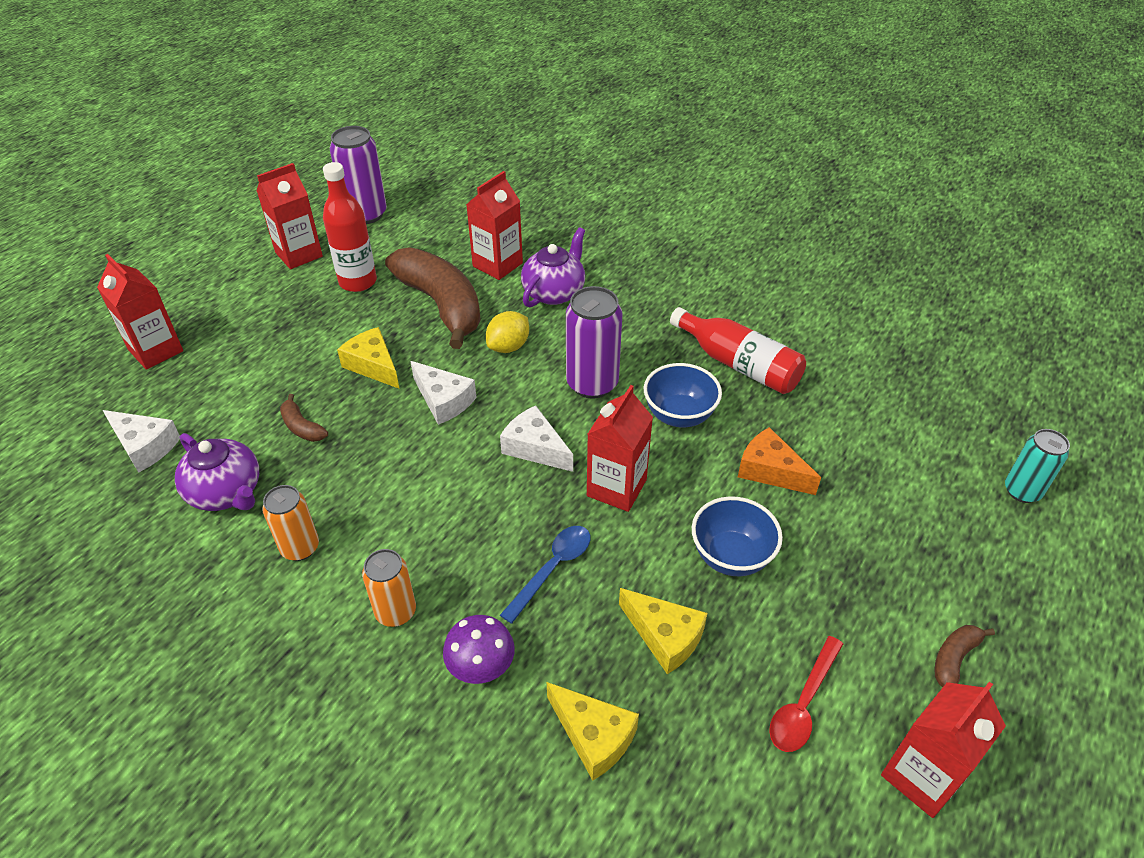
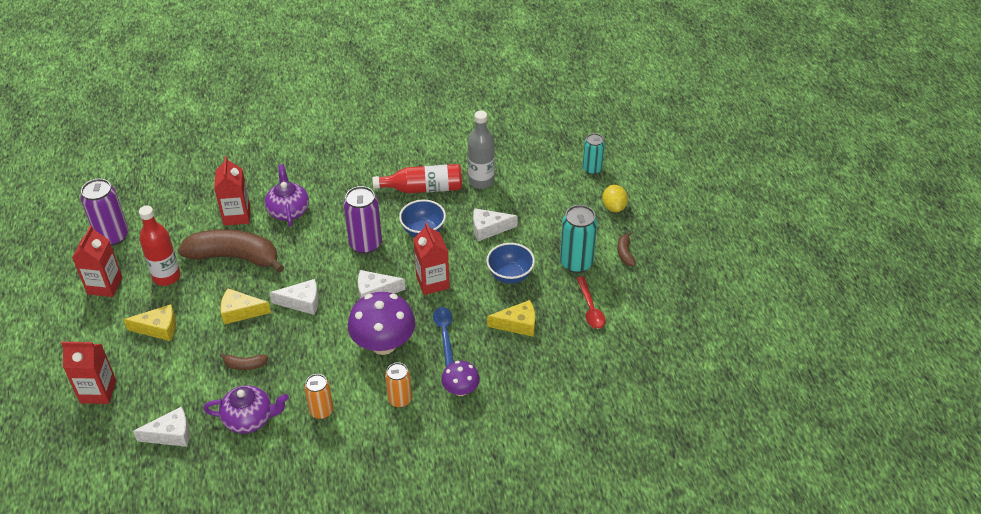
camera: 45 degrees left, 0 degrees up
(466, 521) = (383, 344): none -> purple mushroom
(508, 346) = (300, 254): yellow lemon -> yellow lemon (614, 207)
(593, 736) = (530, 377): yellow cheese -> yellow cheese (158, 328)
(770, 471) = (488, 229): orange cheese -> white cheese
(827, 403) = (481, 181): none -> grey bottle
(853, 613) = (576, 263): none -> turquoise can
(921, 776) = (649, 301): red carton -> none

